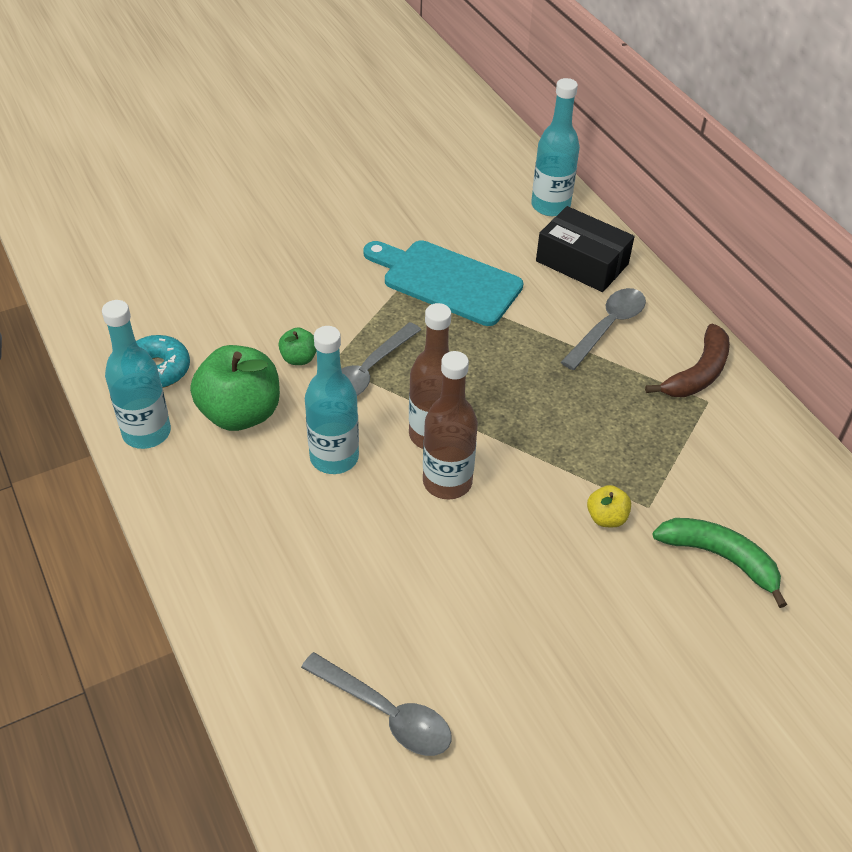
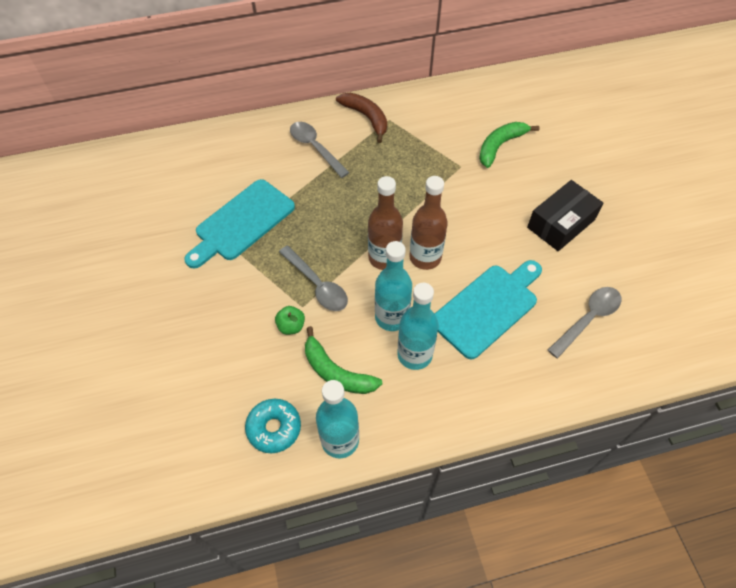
camera: 75 degrees left, 10 degrees up
(240, 413) = (336, 372): green apple -> green banana
(376, 570) = (487, 307): none -> turquoise cutting board
(550, 206) = (187, 148): turquoise bottle -> turquoise bottle (414, 354)
(582, 262) = (251, 146): black box -> black box (561, 223)
(606, 518) = (466, 186): yellow apple -> none

